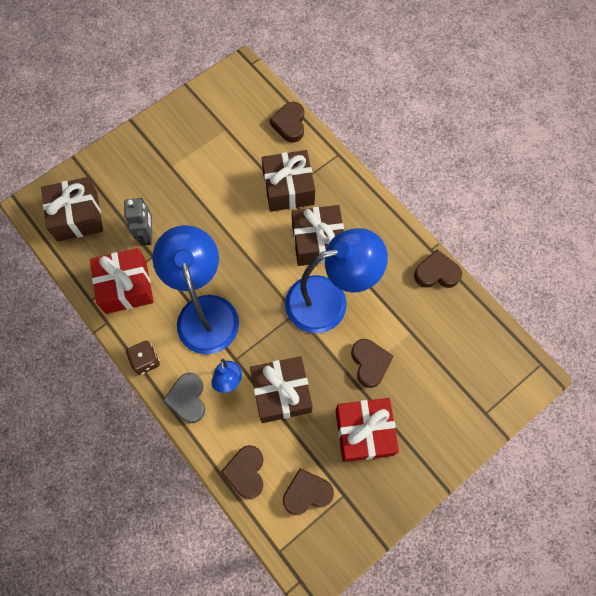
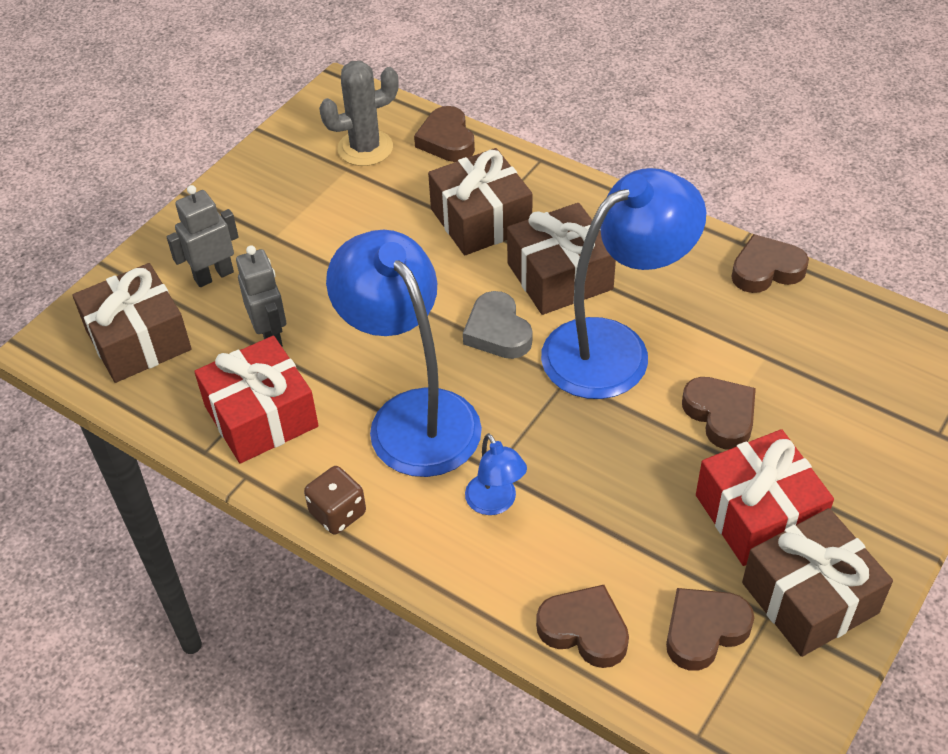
camera: 15 degrees left, 20 degrees down
(129, 184) = (213, 275): none -> grey robot
(187, 399) = (435, 549): grey heart -> grey heart (497, 331)
(241, 117) = (365, 148): none -> grey cactus
(246, 472) = (584, 630): brown heart -> brown heart turned 135 degrees clockwise
(281, 393) = (594, 496): brown gift -> brown gift (809, 598)

